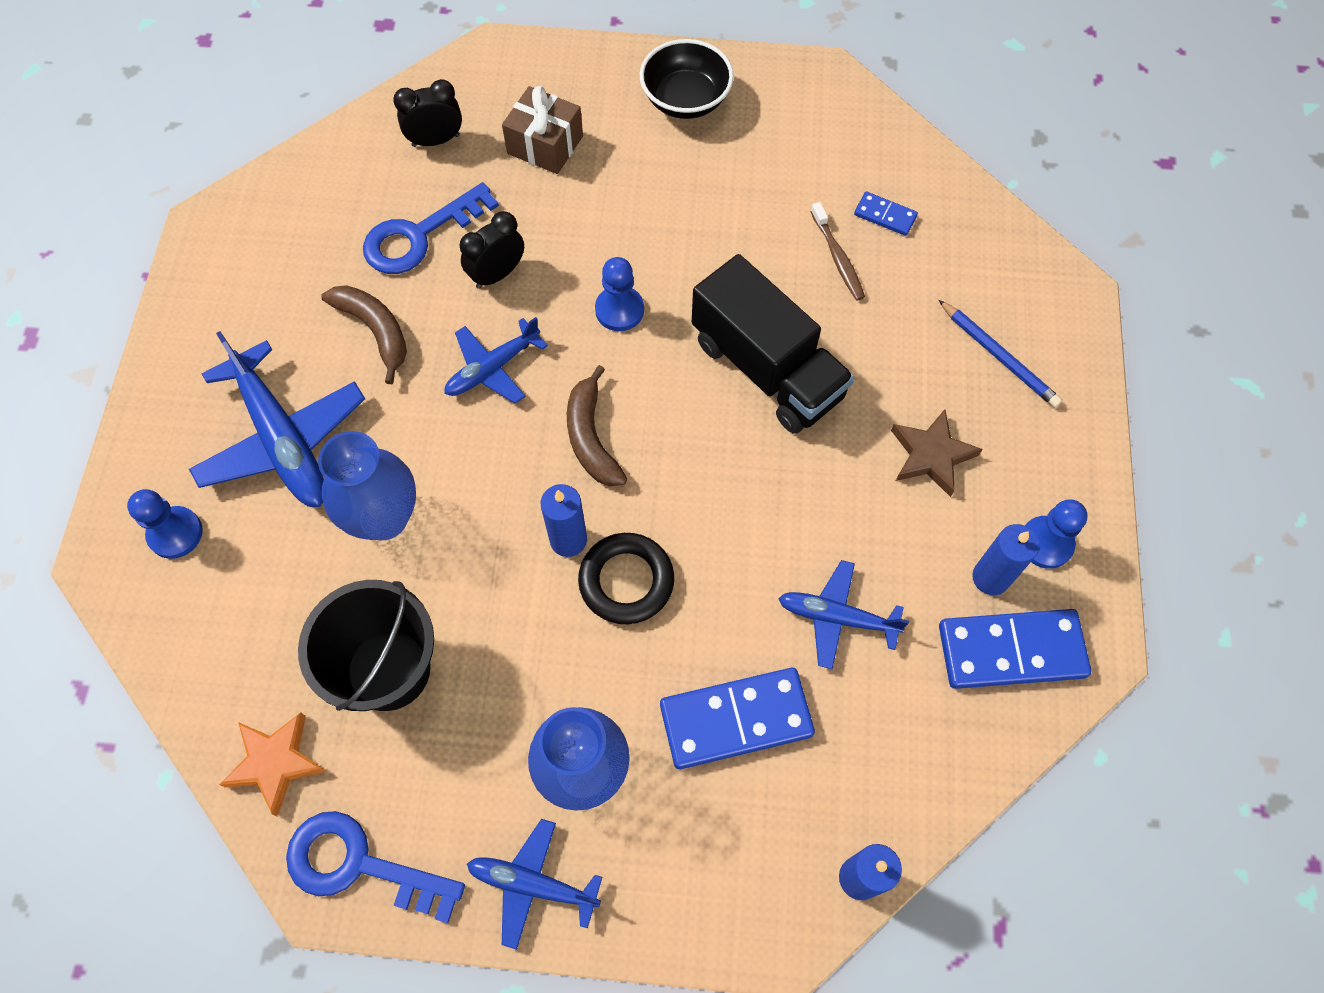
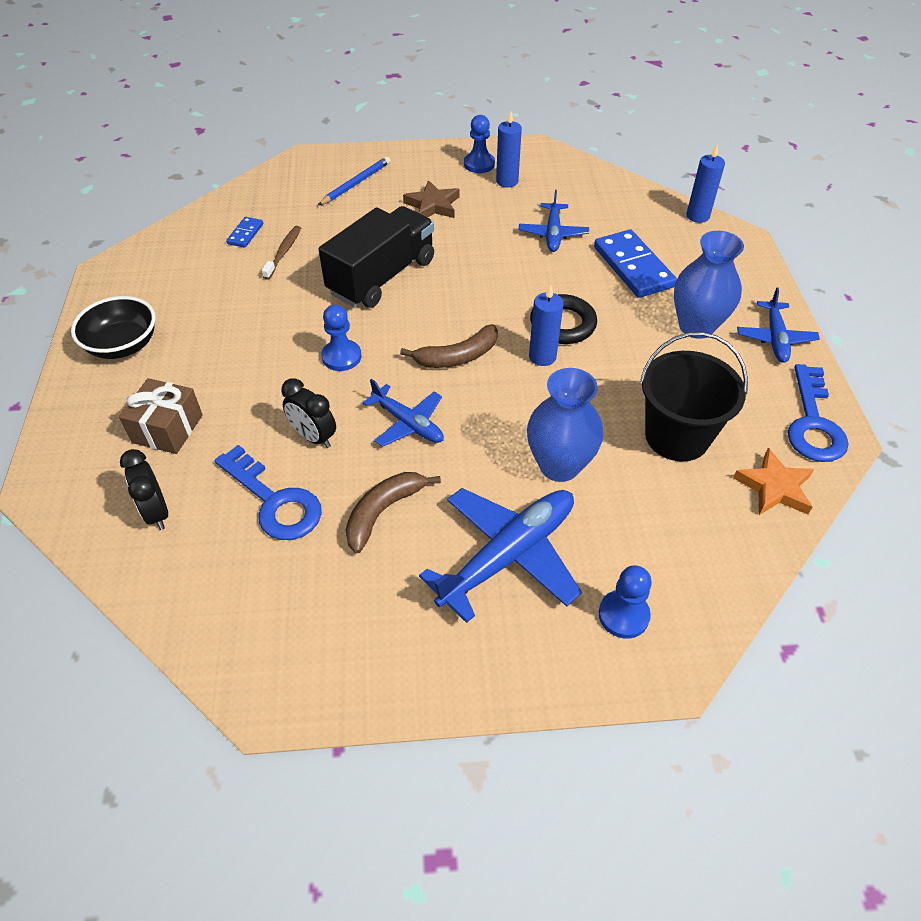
camera: 100 degrees left, 15 degrees down
(837, 257) = (283, 252): brown toothbrush -> brown toothbrush turned 45 degrees counterclockwise
(1011, 651) = (548, 173): blue domino -> none

